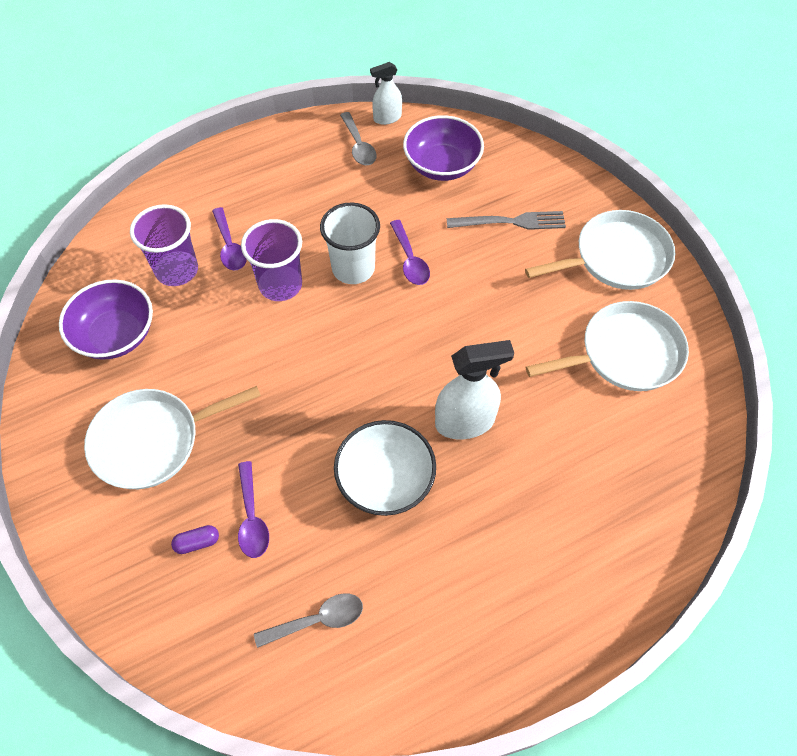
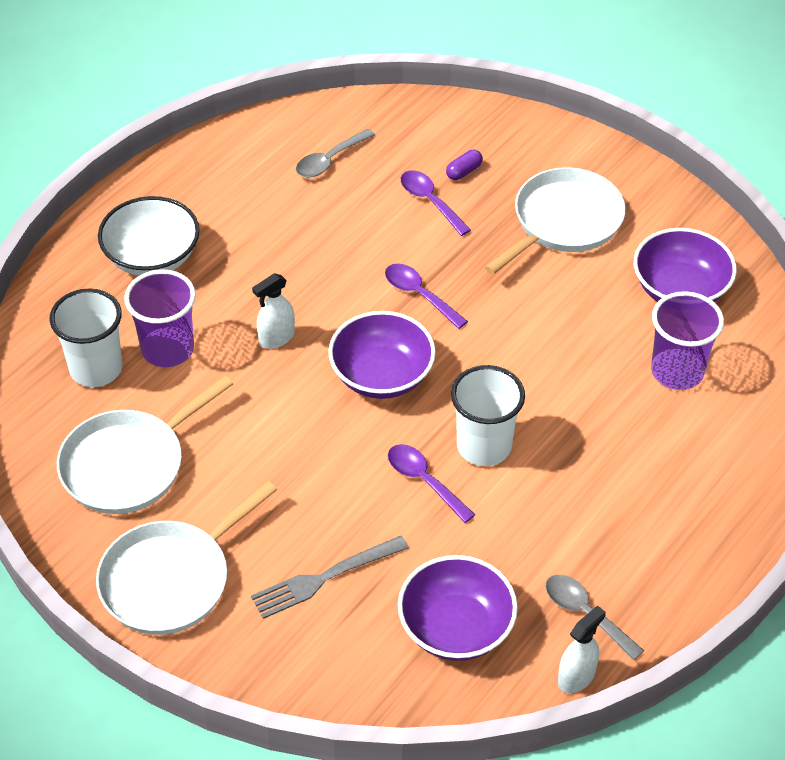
camera: 155 degrees right, 10 degrees down
(230, 246) = (642, 418): purple spoon -> purple spoon (419, 295)
(280, 285) = (552, 398): purple cup -> purple cup (167, 349)
(385, 480) = (328, 266): white bowl -> white bowl (152, 257)
(396, 353) = (382, 375): none -> purple bowl
(465, 422) = (276, 338): white spray bottle -> white spray bottle, size x0.60
(632, 453) = (96, 369): none -> white cup

